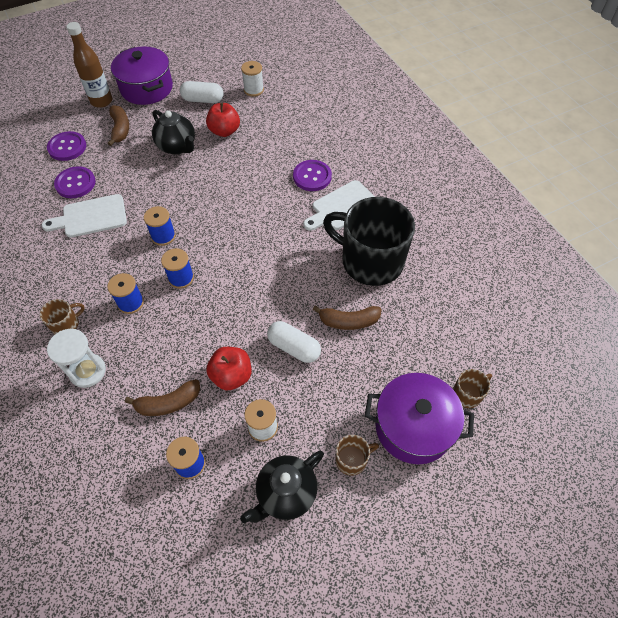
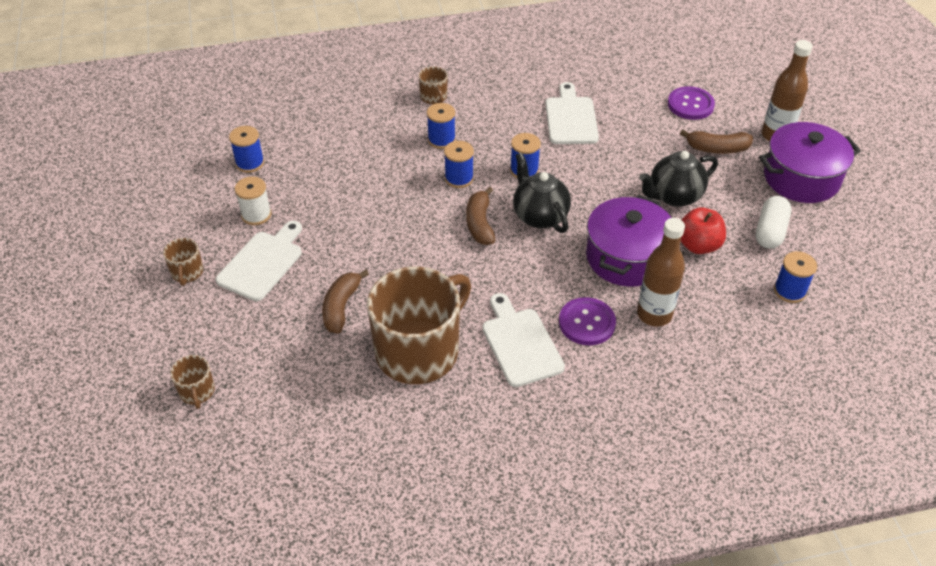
camera: 105 degrees right, 10 degrees down
(75, 183) = (627, 109): purple button -> none
(87, 371) = (375, 108): white hourglass -> none
(168, 403) = (315, 155): brown banana -> brown banana (480, 224)
(231, 376) = (322, 201): red apple -> none
(253, 90) = (789, 291): white spool -> blue spool
(286, 493) = (185, 219): black teapot -> black teapot (539, 216)
(293, 146) = (654, 314): none -> brown bottle
(294, 347) = (330, 253): white capsule -> none
(321, 398) = (262, 263): none -> white cutting board
(370, 261) = (419, 350): black mug -> brown mug
(413, 426) = (190, 330): purple pot -> purple pot (626, 257)

